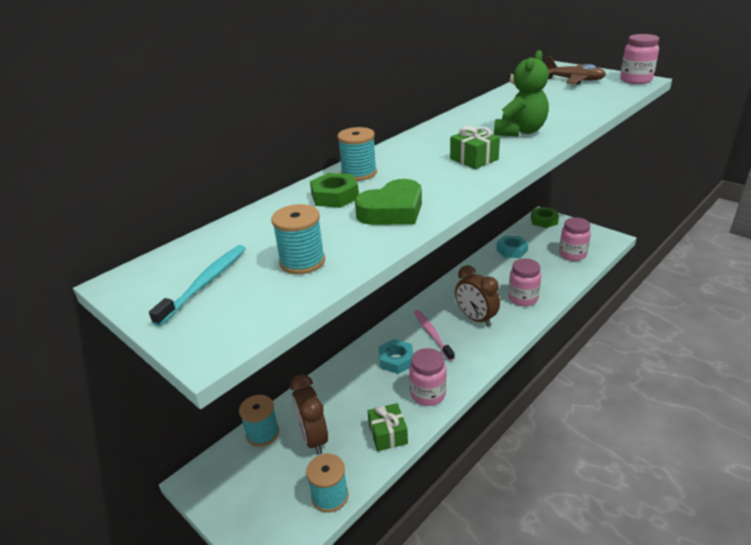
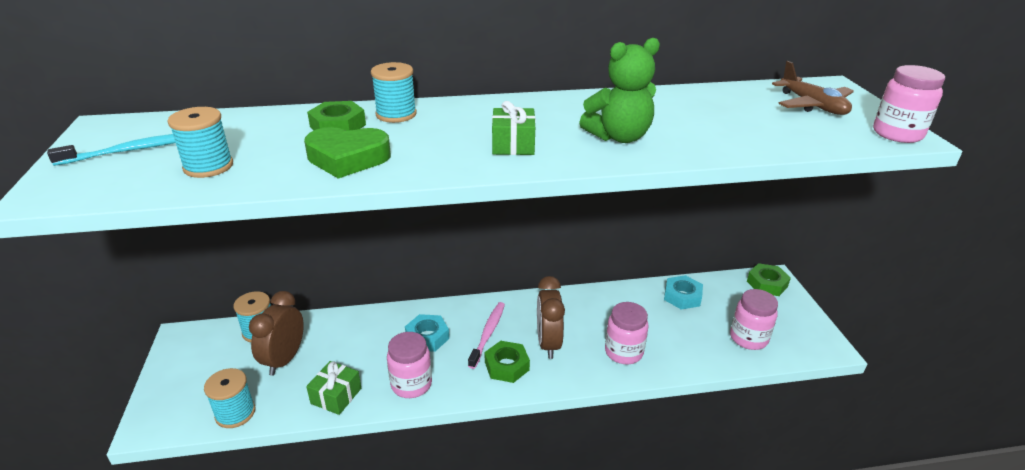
camera: 35 degrees right, 0 degrees up
(470, 346) = (506, 366): none -> green nut

